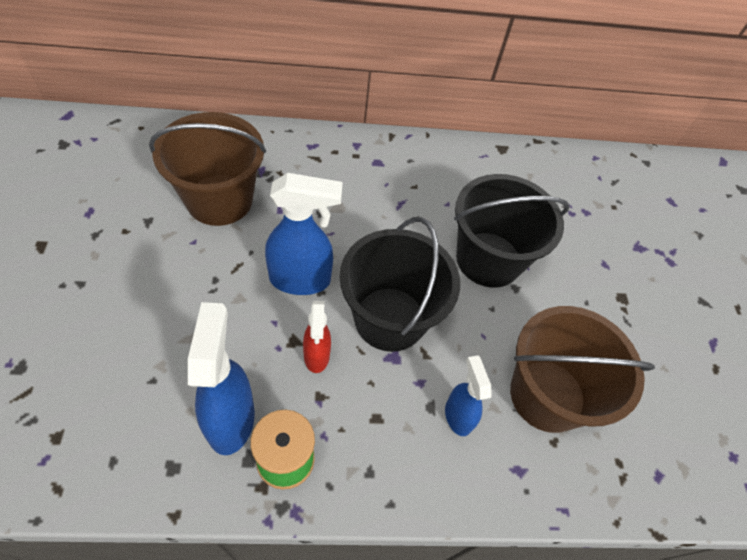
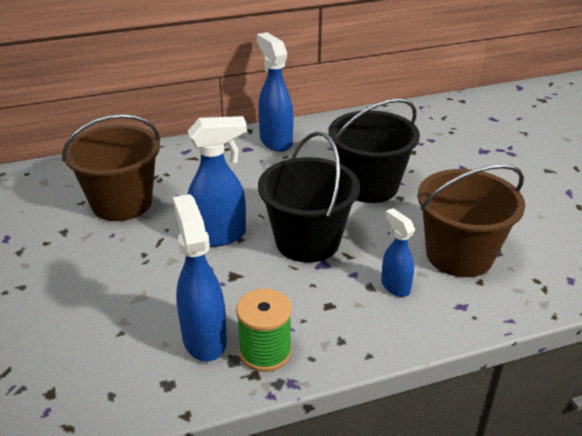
camera: 10 degrees left, 20 degrees down
(316, 356) = (258, 280): red spray bottle -> none
(412, 161) = (275, 141): none -> blue spray bottle

